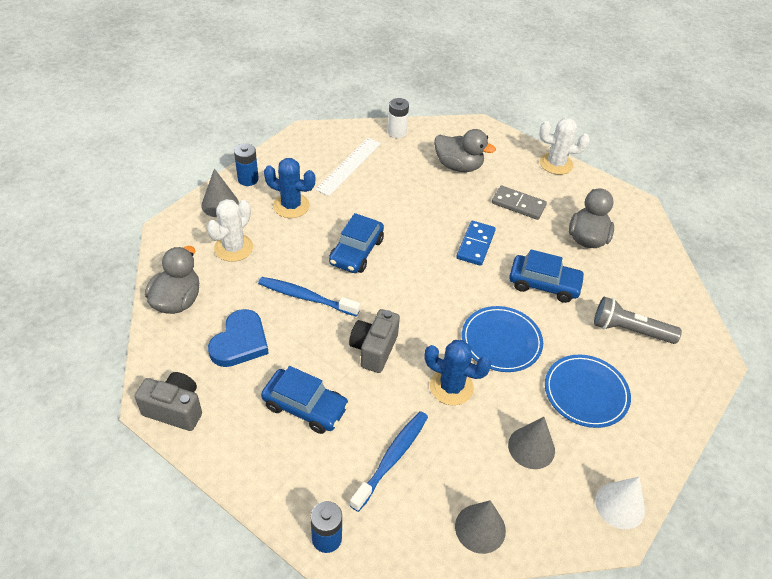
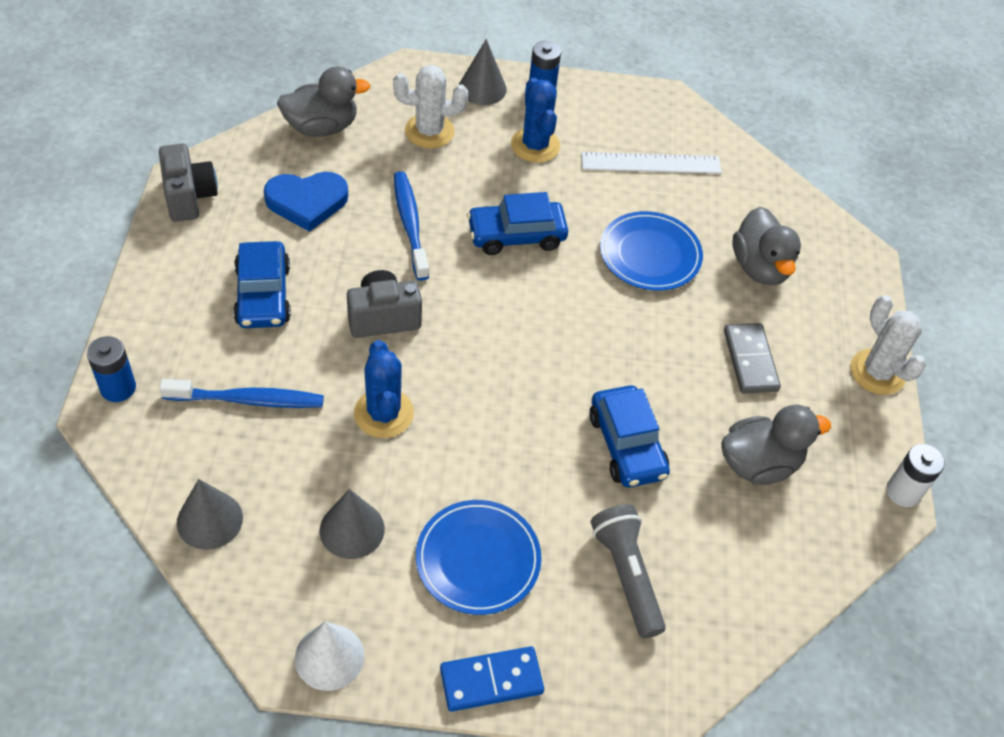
camera: 55 degrees right, 5 degrees up
(397, 132) = (759, 179): white battery -> white battery (903, 492)
(475, 245) = (632, 344): blue domino -> blue domino (491, 680)
(501, 341) = (492, 435): blue plate -> blue plate (650, 254)

